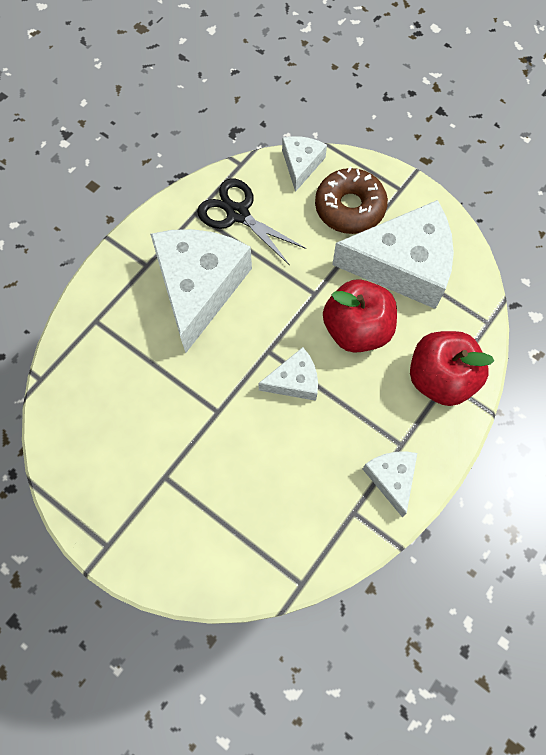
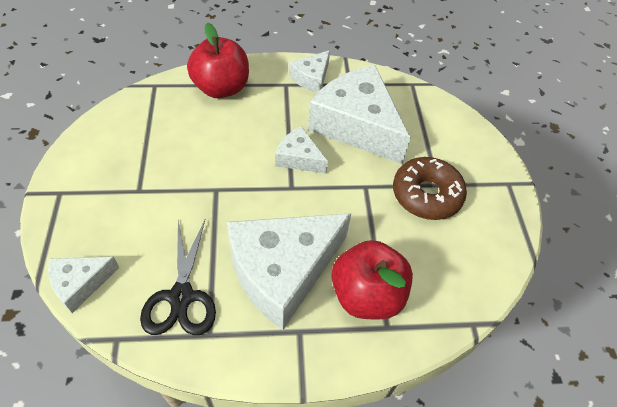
camera: 135 degrees left, 15 degrees down
(350, 207) = (108, 216): brown donut -> brown donut (426, 194)
(357, 329) = (224, 147): red apple -> red apple (366, 295)
(403, 265) = (142, 151): white cheese -> white cheese (356, 125)

